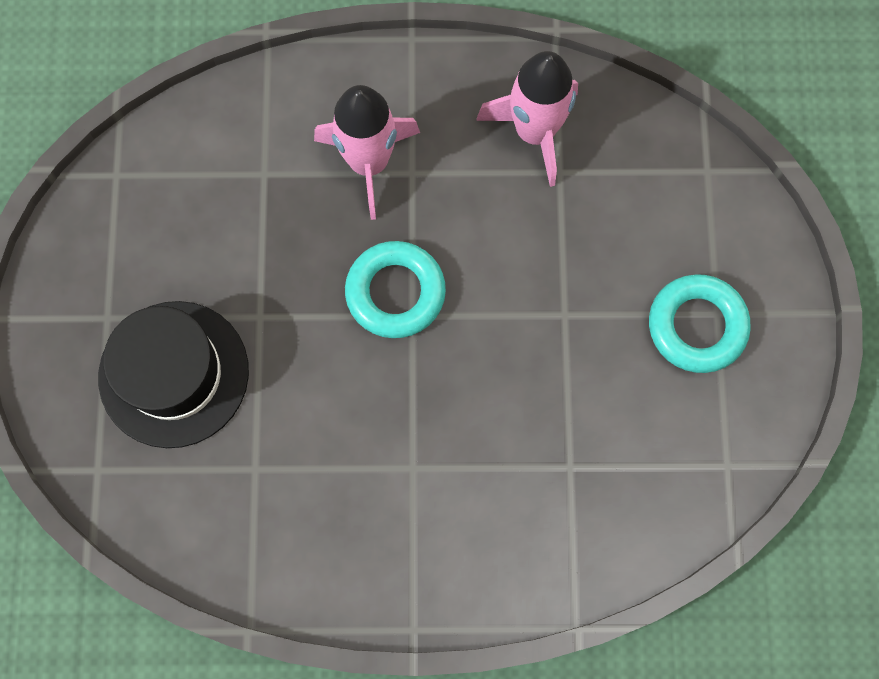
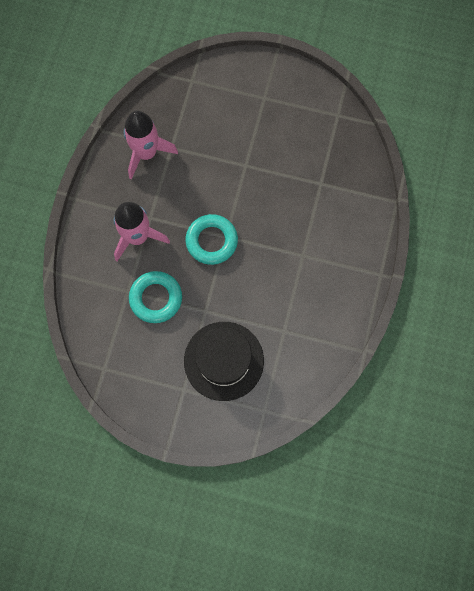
camera: 75 degrees left, 0 degrees up
(696, 326) = (268, 108): turquoise ring -> turquoise ring (156, 298)

